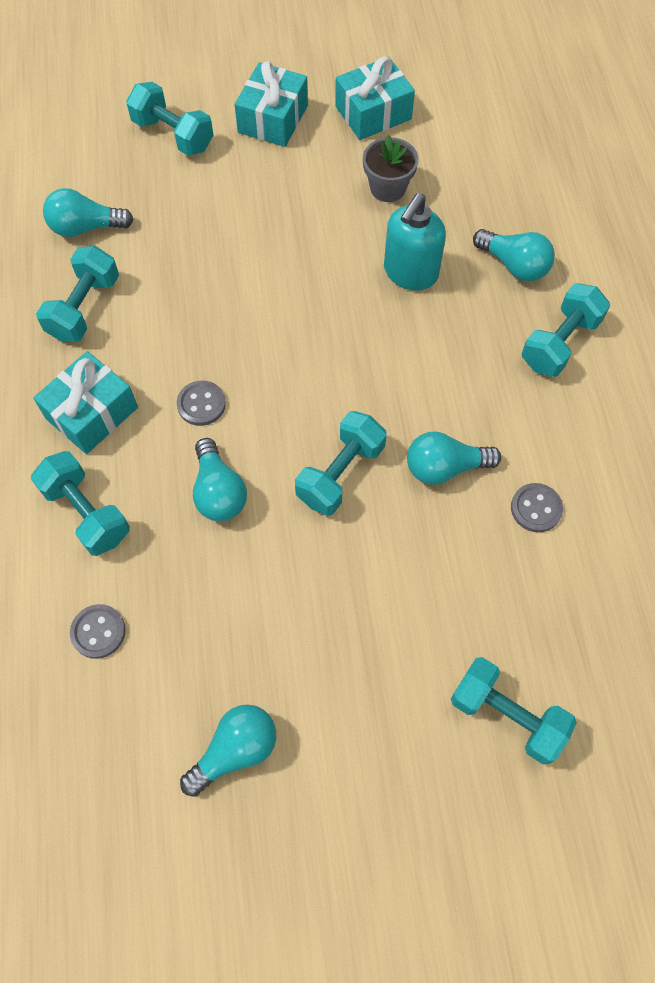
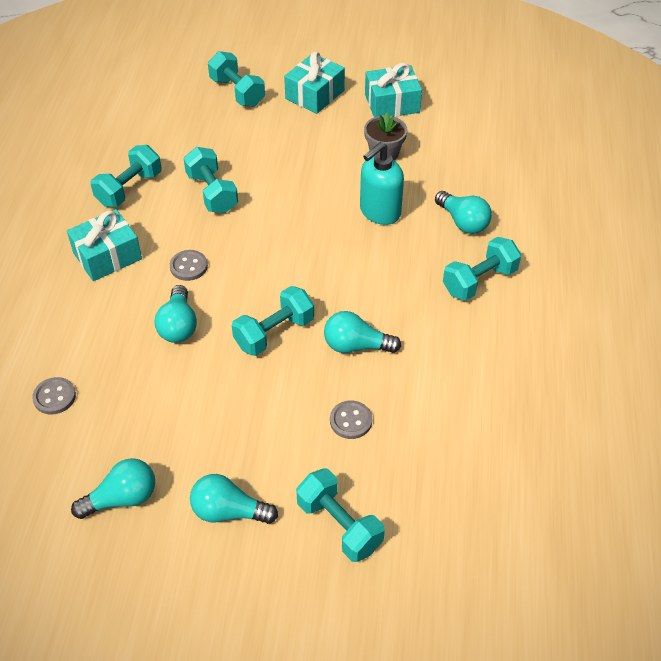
camera: 15 degrees right, 15 degrees down
(85, 227) = (151, 139): turquoise light bulb -> turquoise light bulb (228, 511)
(87, 513) = (78, 318): turquoise dumbbell -> turquoise dumbbell (212, 193)
(536, 508) = (417, 389): grey button -> grey button (350, 421)

